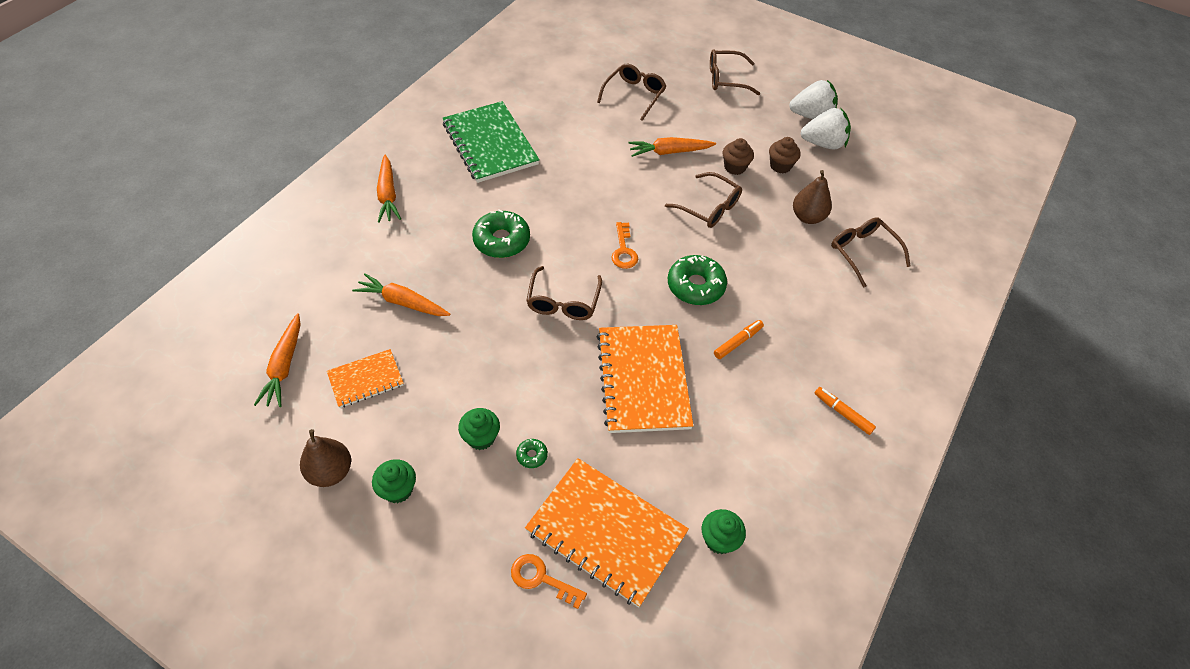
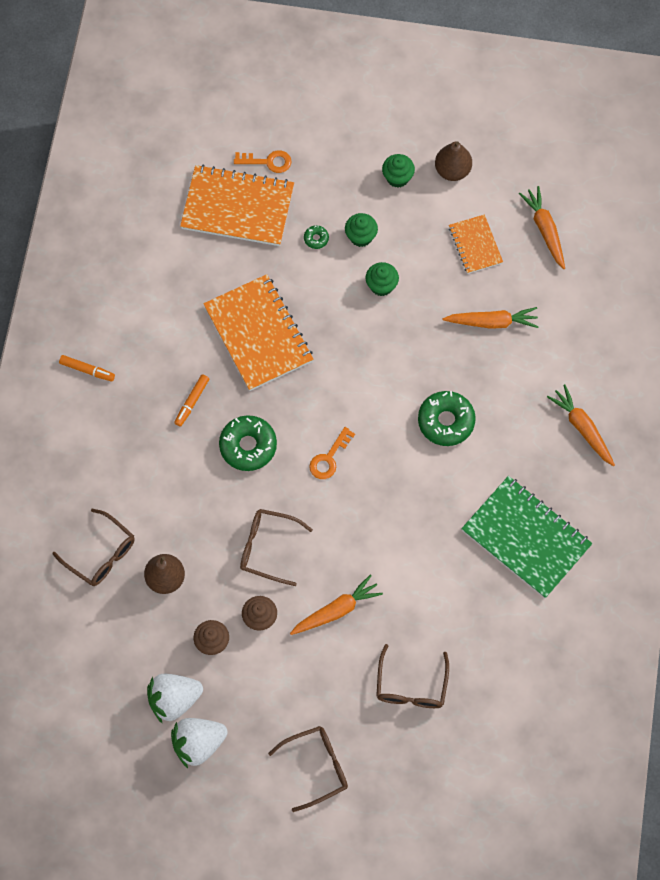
camera: 160 degrees right, 15 degrees up
(366, 379) = (475, 245): orange notebook -> orange notebook turned 60 degrees counterclockwise
(563, 302) = (357, 379): brown glasses -> none
(624, 250) = (329, 458): orange key -> orange key turned 120 degrees counterclockwise
(719, 539) = (156, 233): green cupcake -> green cupcake (381, 285)

